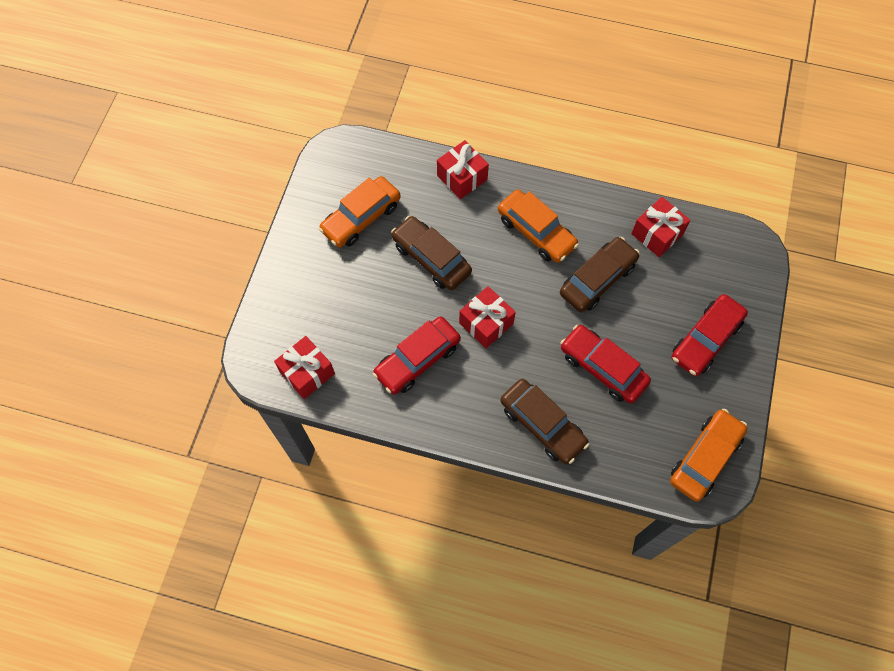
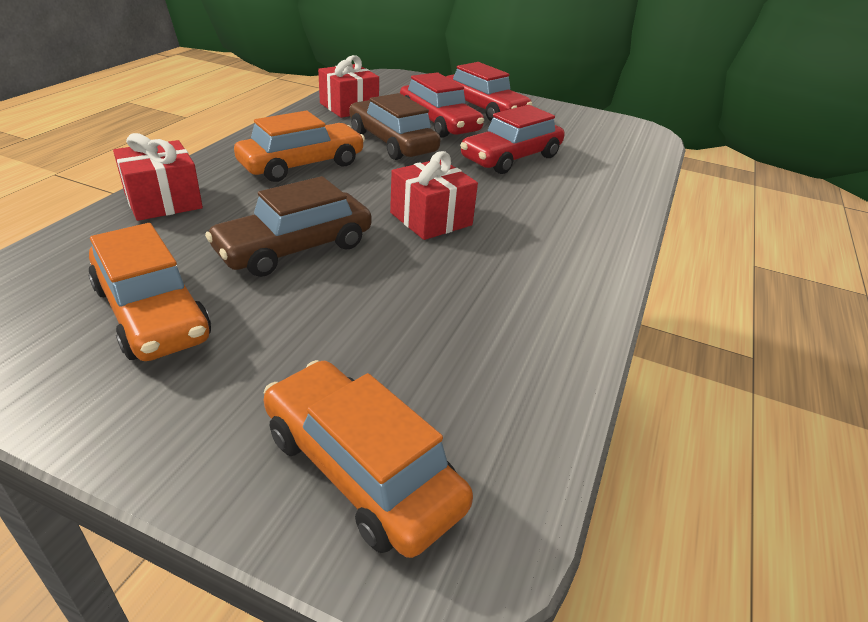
camera: 85 degrees left, 30 degrees down
(307, 373) = (494, 442): red gift -> none
(417, 360) = (482, 287): red car -> red car (439, 123)
(542, 425) = (589, 203): brown car -> none
(705, 458) = (615, 130): orange car -> orange car (361, 469)

